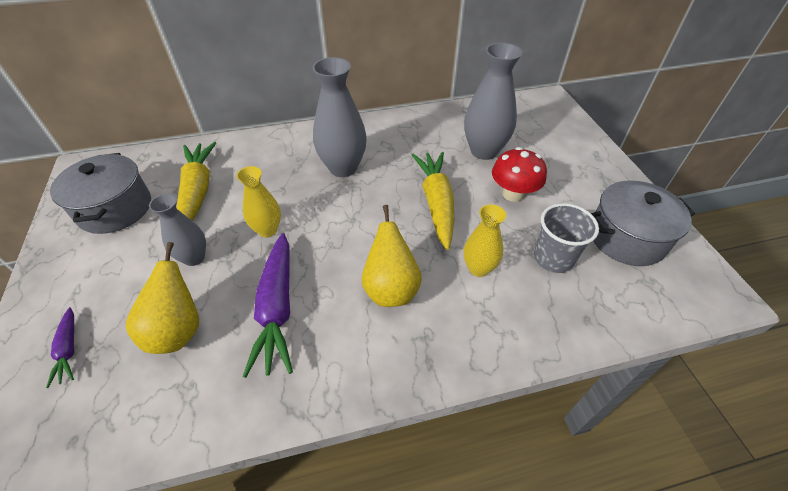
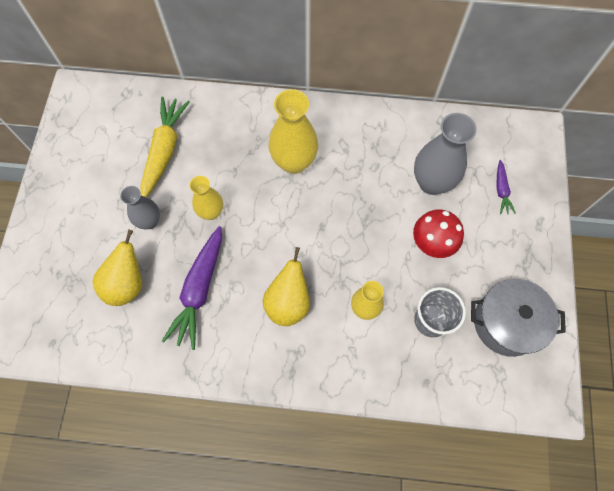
camera: 20 degrees right, 20 degrees up
(69, 350) = (54, 274): purple carrot -> purple carrot (501, 190)
(115, 209) = (97, 149): grey pot -> none
(343, 168) = (294, 162): grey vase -> yellow vase
(436, 203) = (360, 230): yellow carrot -> none

